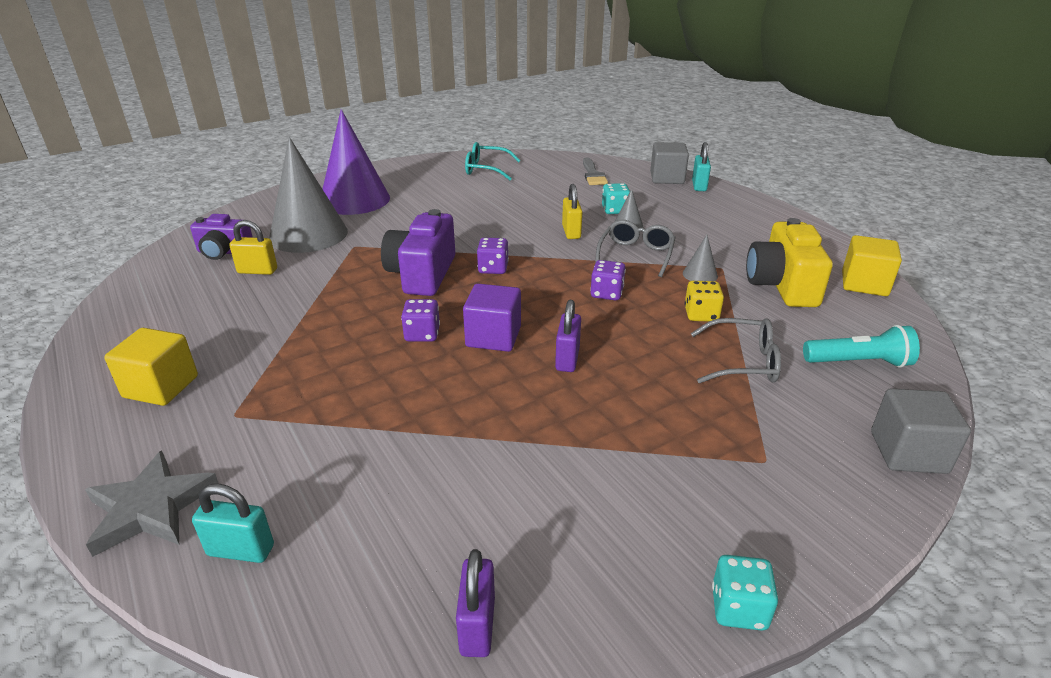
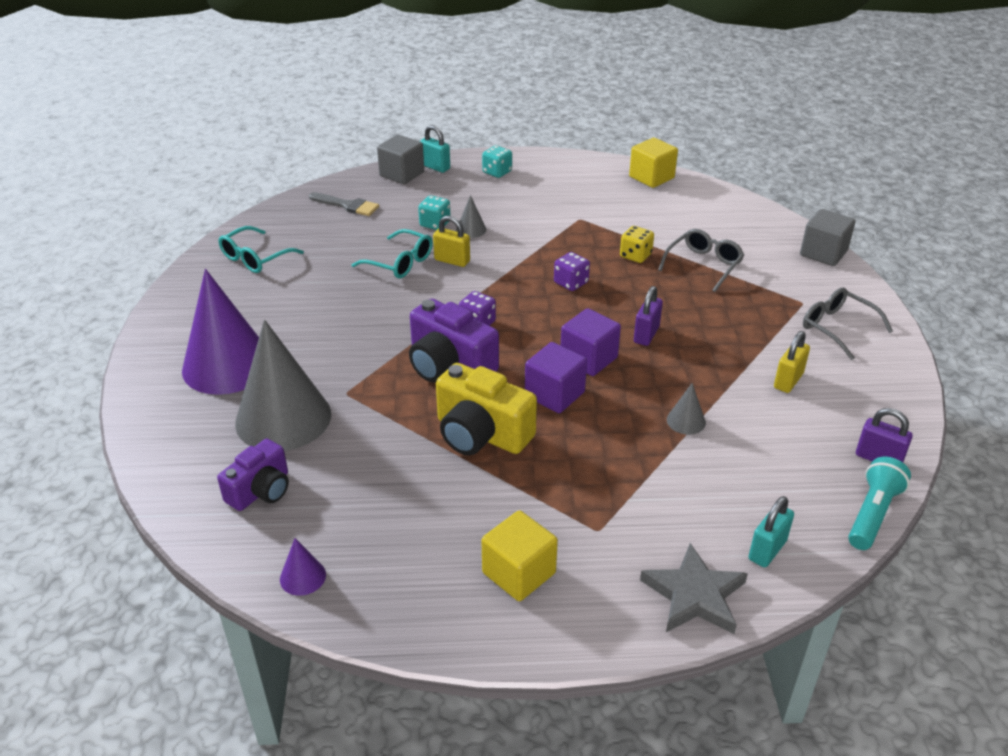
camera: 60 degrees left, 5 degrees up
(136, 294) = (302, 577): none -> purple cone
(257, 271) = (336, 472): yellow padlock -> yellow padlock (788, 381)
(422, 334) = (554, 394): purple dice -> purple cube
(542, 214) = (400, 263): none -> turquoise glasses
(567, 359) = (646, 335): purple padlock -> purple padlock turned 75 degrees clockwise
(636, 255) = (524, 246): grey glasses -> grey glasses (837, 328)
(700, 274) = (581, 232): grey cone -> grey cone (686, 421)
(738, 608) = (905, 362): turquoise dice -> turquoise dice (497, 172)
(782, 285) = (626, 207): yellow camera -> yellow camera (481, 434)
(859, 362) = (735, 225): turquoise flashlight -> turquoise flashlight (873, 514)

